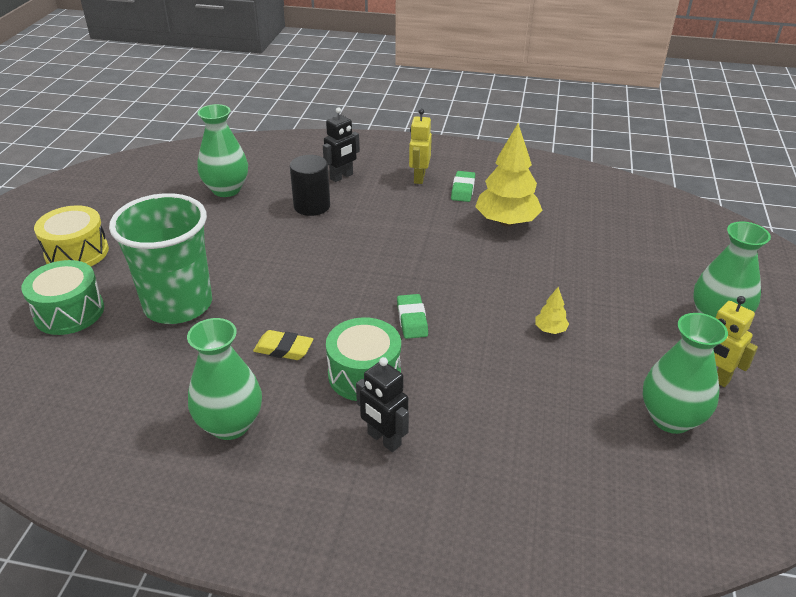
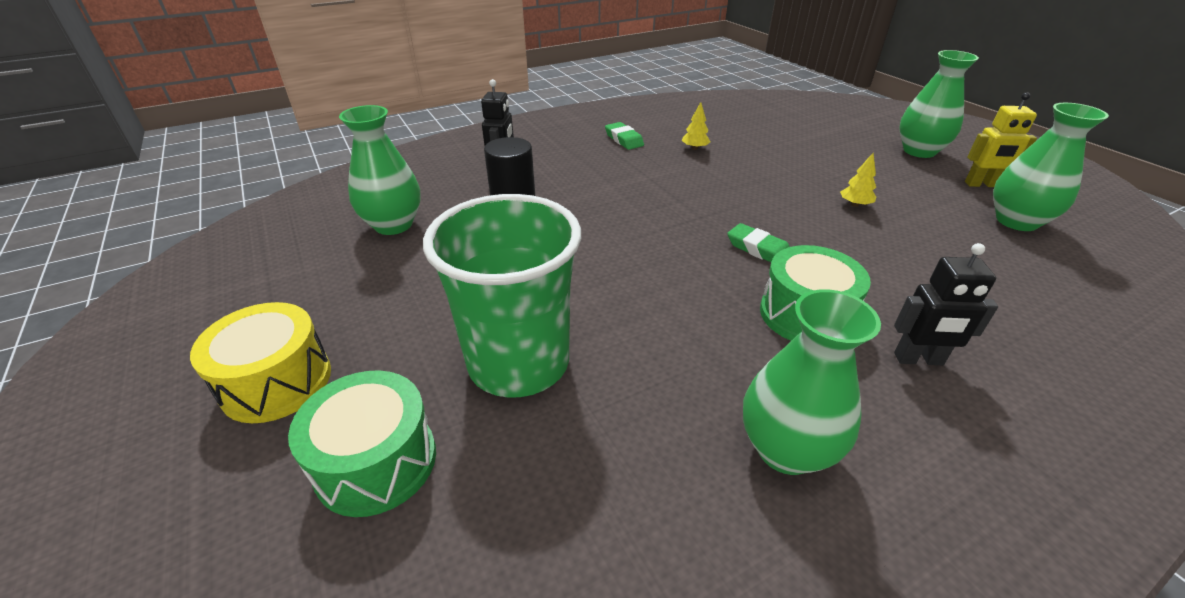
camera: 40 degrees left, 0 degrees up
(283, 349) = (702, 338): yellow eraser -> none
(419, 178) = (574, 144): yellow robot -> none
(506, 222) = (694, 148): yellow tree -> yellow tree, size x0.43

